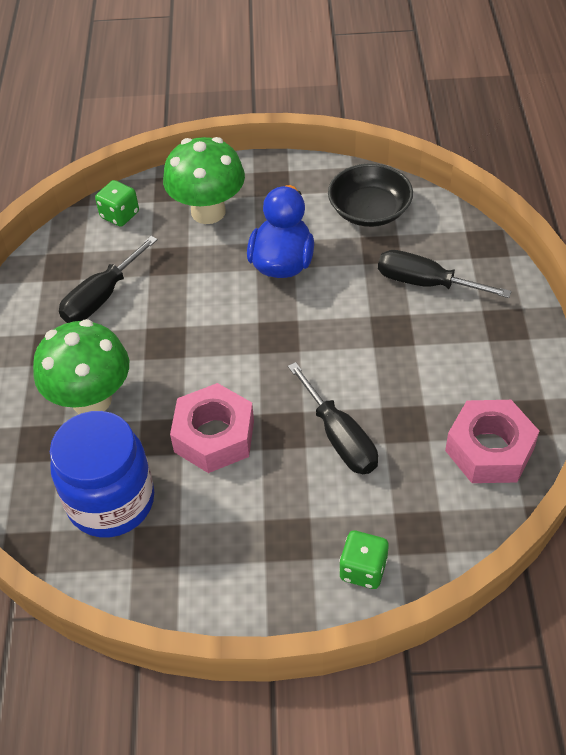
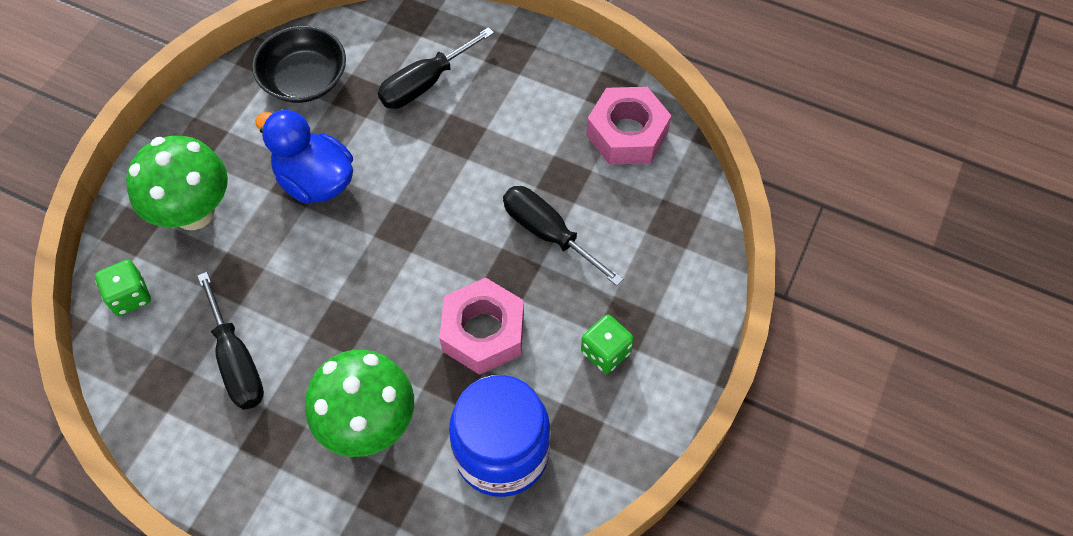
camera: 65 degrees left, 10 degrees up
(339, 437) = (548, 233): black screwdriver -> black screwdriver turned 135 degrees counterclockwise
(363, 569) = (686, 280): green dice -> green dice (605, 352)

